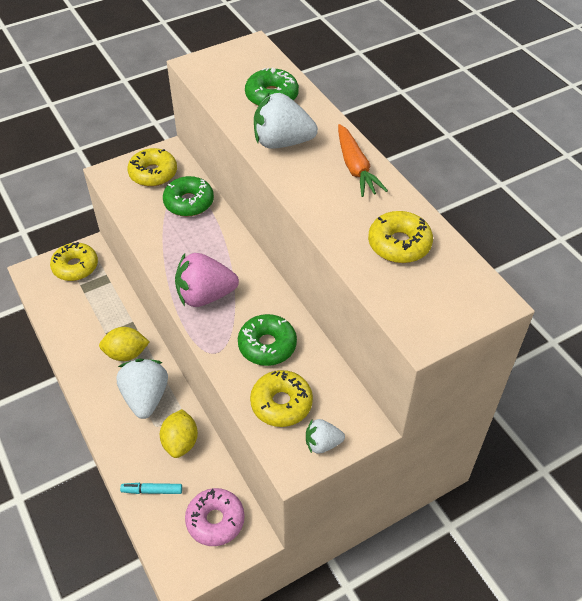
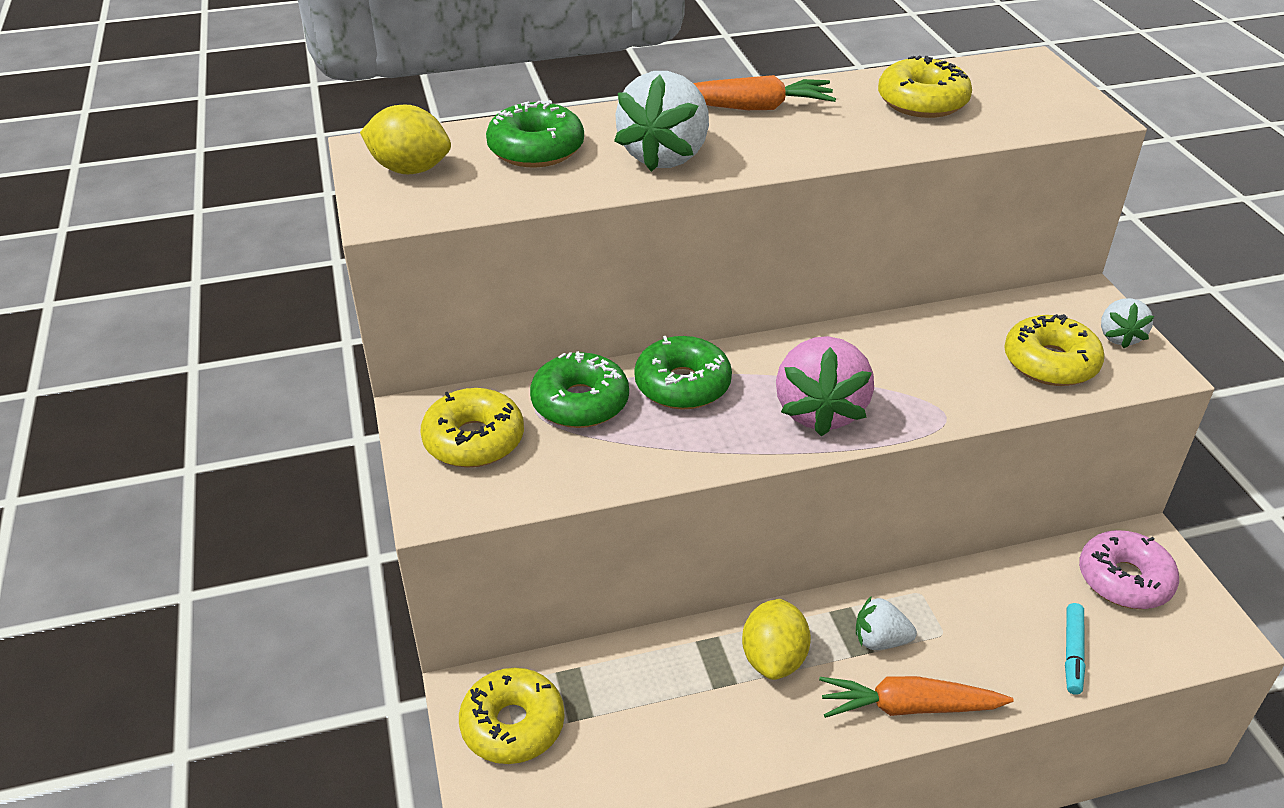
camera: 75 degrees left, 10 degrees down
(104, 413) = (908, 707): none -> orange carrot
(145, 397) = (880, 640): white strawberry -> white strawberry, size x0.55
(180, 442) = (979, 603): yellow lemon -> yellow lemon (410, 169)
(267, 345) = (938, 360): green donut -> green donut (682, 385)

